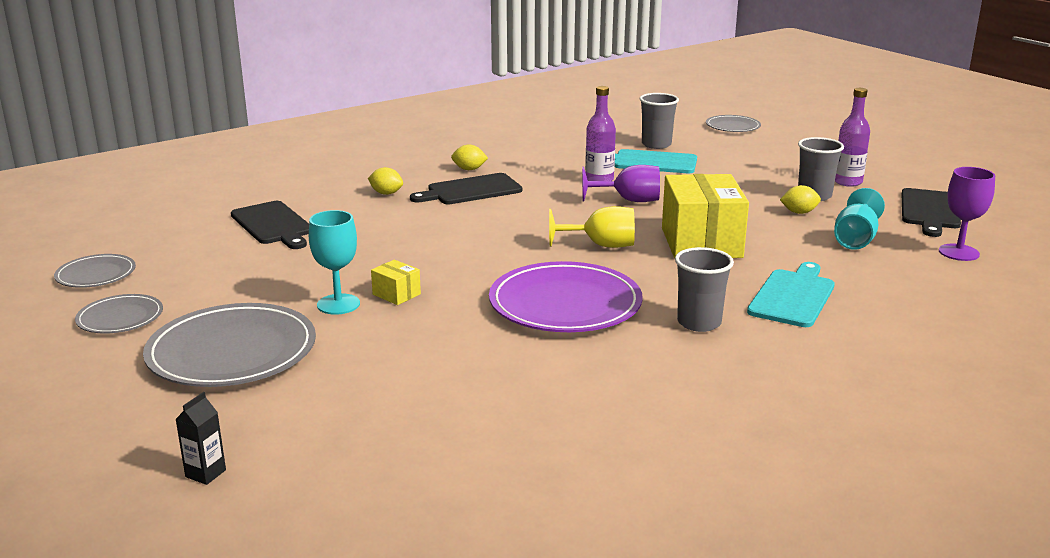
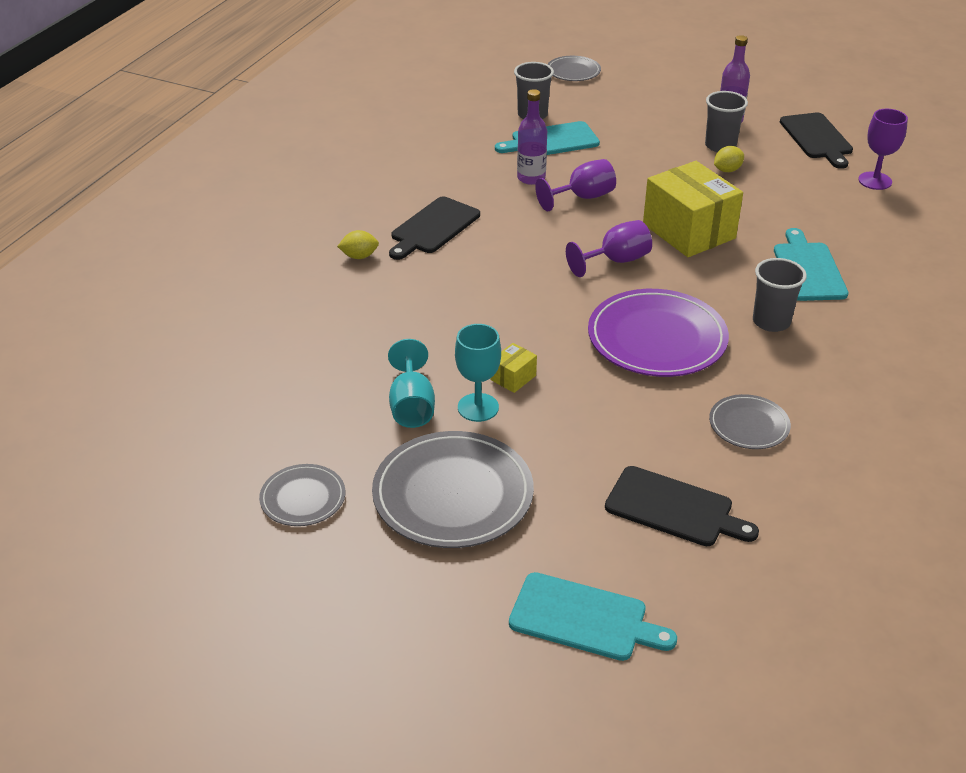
camera: 30 degrees left, 15 degrees up
(96, 275) = (207, 458): grey plate -> grey plate (749, 425)
(205, 473) = (584, 618): black carton -> turquoise cutting board
(273, 225) = (300, 333): black cutting board -> black cutting board (674, 508)
(396, 294) = (513, 377): yellow box -> yellow box turned 60 degrees counterclockwise
(469, 169) = (400, 199): yellow lemon -> none
(601, 245) = (616, 261): yellow goblet -> purple goblet
(855, 239) = (795, 189): turquoise goblet -> turquoise goblet (412, 406)

